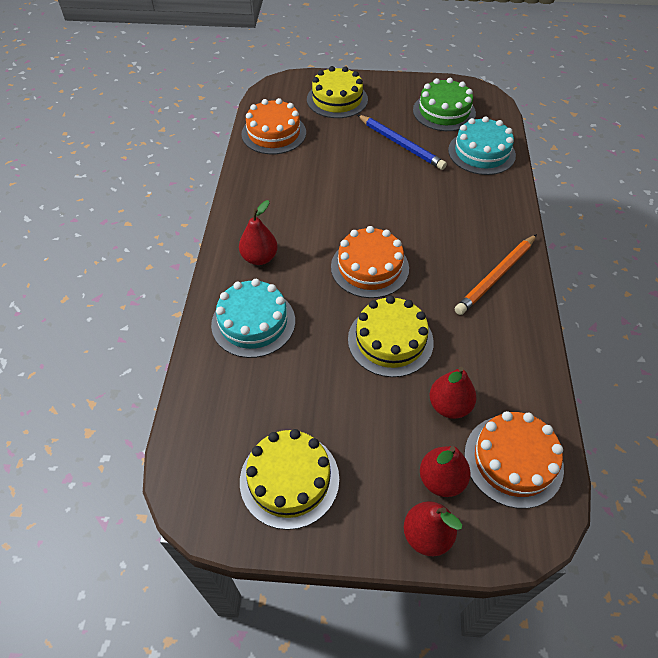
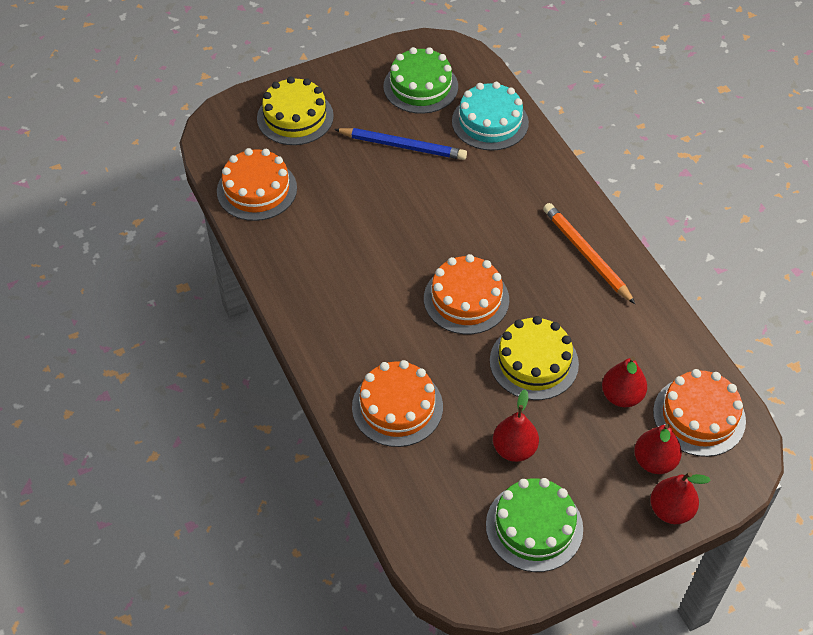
camera: 30 degrees left, 0 degrees up
(253, 322) = (397, 407): turquoise cake -> orange cake
(259, 258) = (352, 339): red pear -> red pear (514, 449)
(289, 479) = (534, 526): yellow cake -> green cake
(496, 276) = (586, 254): orange pencil -> orange pencil turned 135 degrees clockwise

